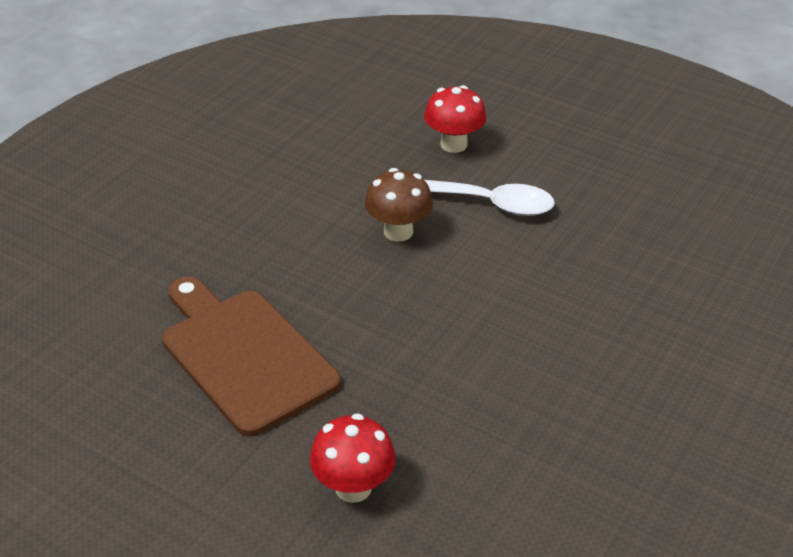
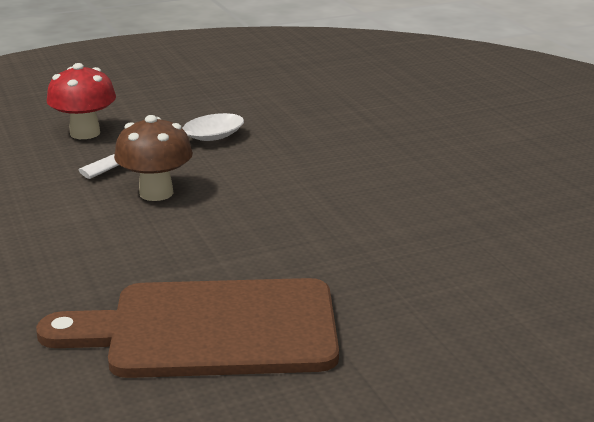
camera: 55 degrees left, 15 degrees down
(353, 487) = (468, 329): red mushroom -> none

